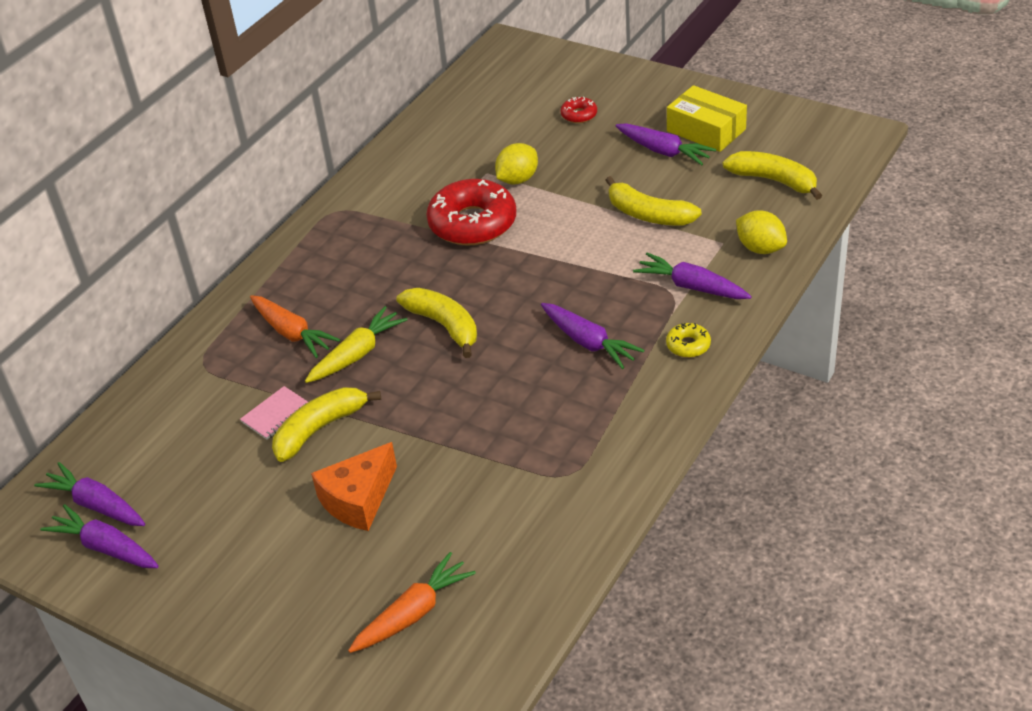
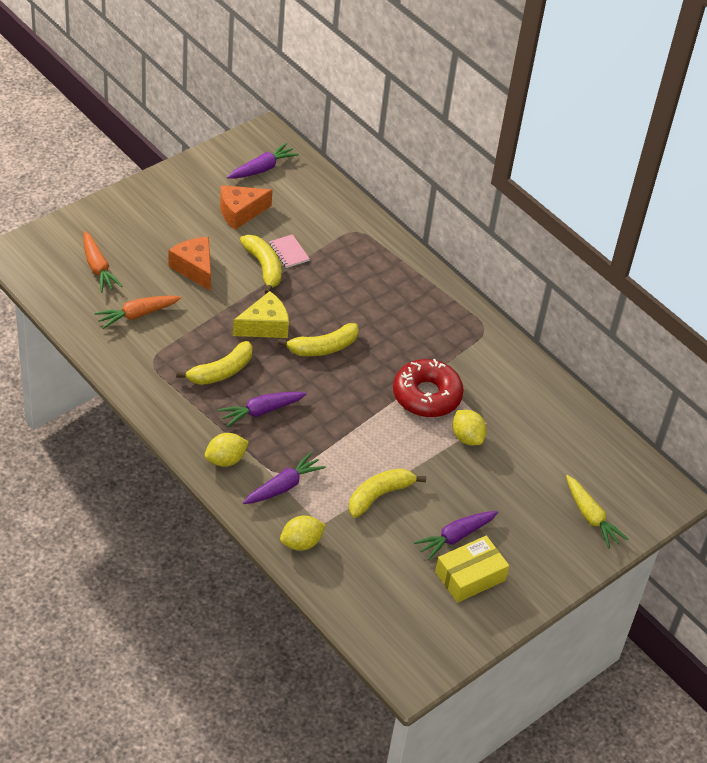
camera: 100 degrees right, 5 degrees up
(105, 547) = (227, 167): purple carrot -> none
(211, 494) = (240, 212): none -> orange cheese
(292, 333) = (361, 276): orange carrot -> orange carrot (137, 315)
(357, 354) = (321, 300): yellow carrot -> yellow carrot (591, 517)
(436, 389) = (264, 326): none -> yellow cheese
(579, 115) = (536, 504): red donut -> none
(688, 345) = (225, 460): yellow donut -> yellow lemon
(774, 180) = (377, 589): yellow banana -> yellow banana (221, 371)

